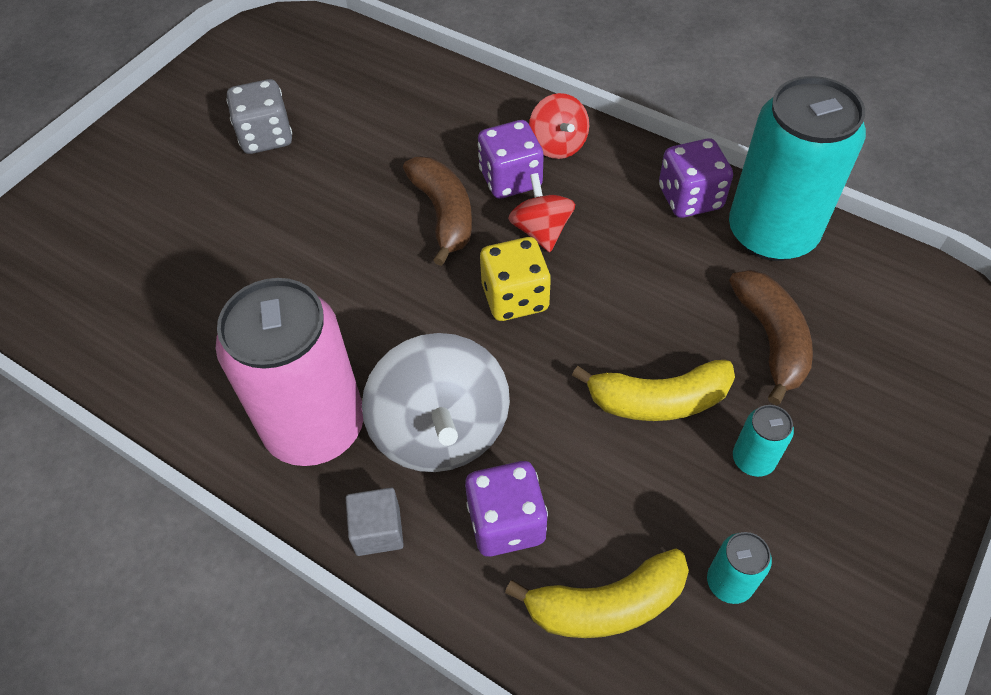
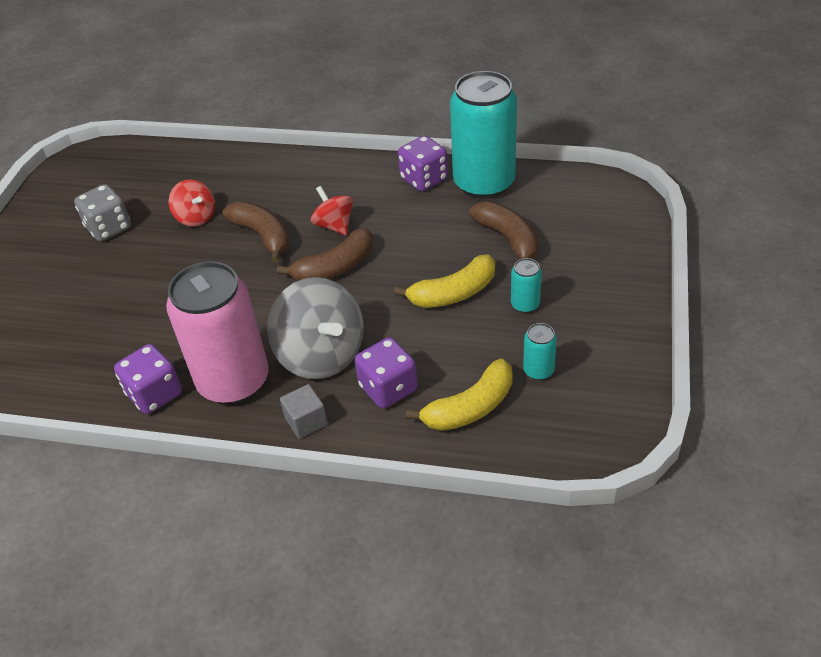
camera: 20 degrees left, 10 degrees down
(510, 179) = (299, 203): purple dice -> purple dice (155, 394)
(515, 297) = (335, 267): yellow dice -> brown banana
(558, 145) = (322, 174): red spinning top -> red spinning top (196, 217)

